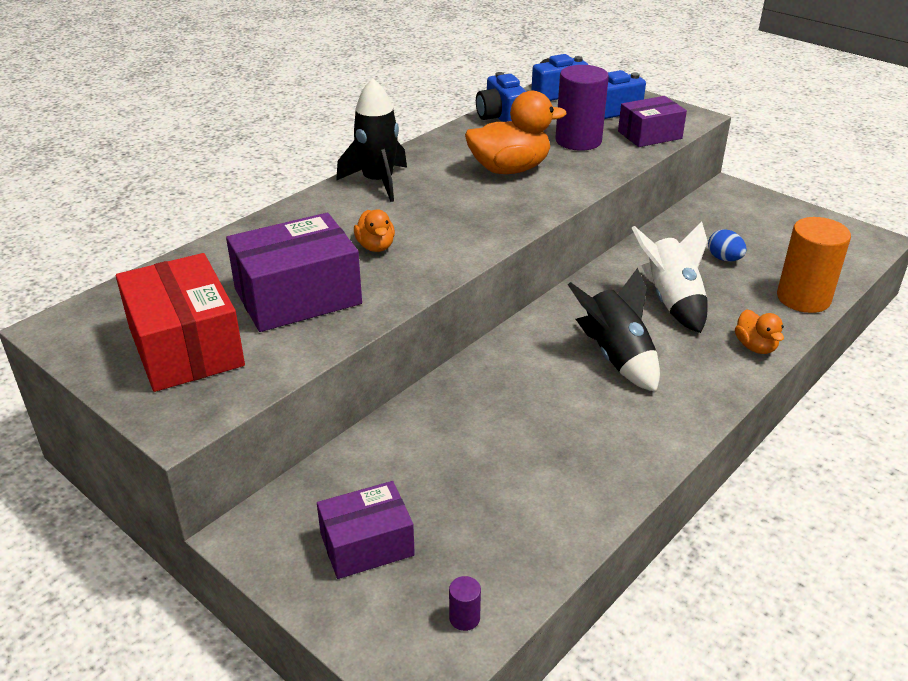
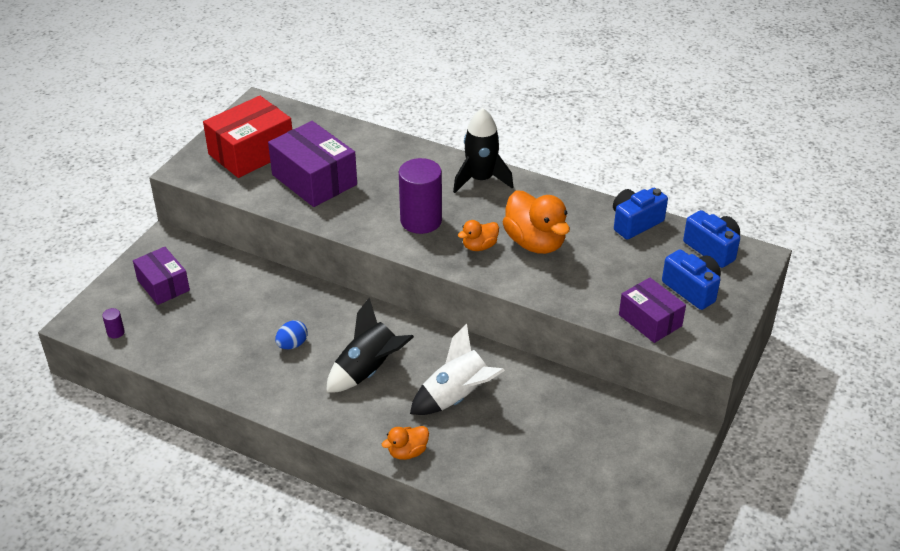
camera: 75 degrees right, 5 degrees up
(375, 246) = (386, 198): orange duck -> orange duck (479, 246)
(578, 141) = (612, 275): purple cylinder -> purple cylinder (421, 221)
(724, 259) = (541, 429): blue egg -> blue egg (292, 344)
(803, 298) = (494, 485): orange cylinder -> none

